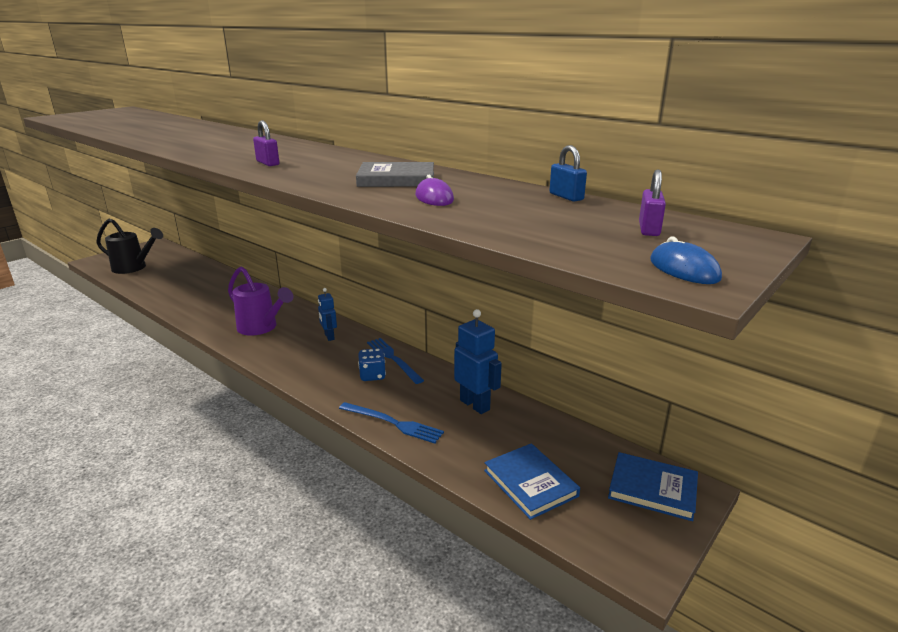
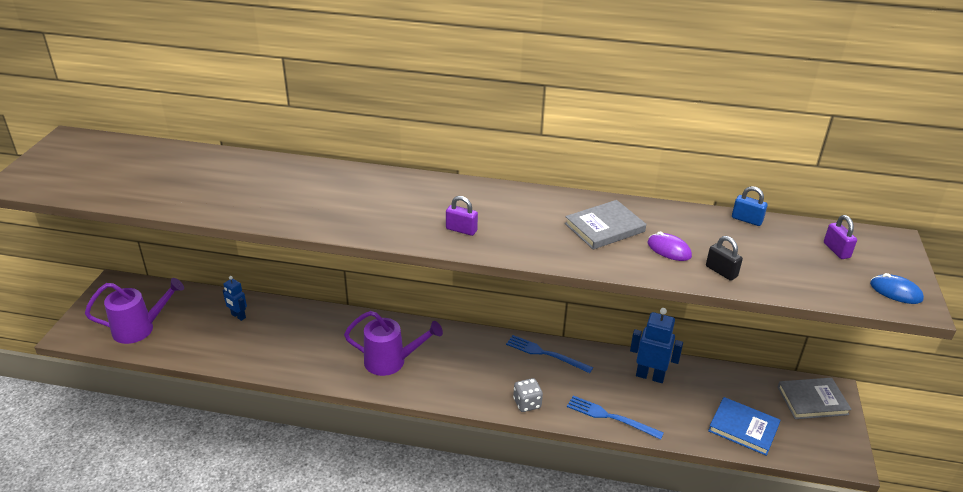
camera: 30 degrees left, 10 degrees up
(133, 268) = (140, 329): black watering can -> purple watering can
(329, 337) = (466, 349): blue robot -> blue robot (238, 316)
(329, 387) = (527, 403): none -> grey dice
(372, 375) = (547, 378): blue dice -> none
(393, 423) = (610, 417): blue fork -> blue fork turned 150 degrees counterclockwise
(463, 217) = (721, 271): none -> black padlock
(652, 489) = (812, 401): blue book -> grey book

